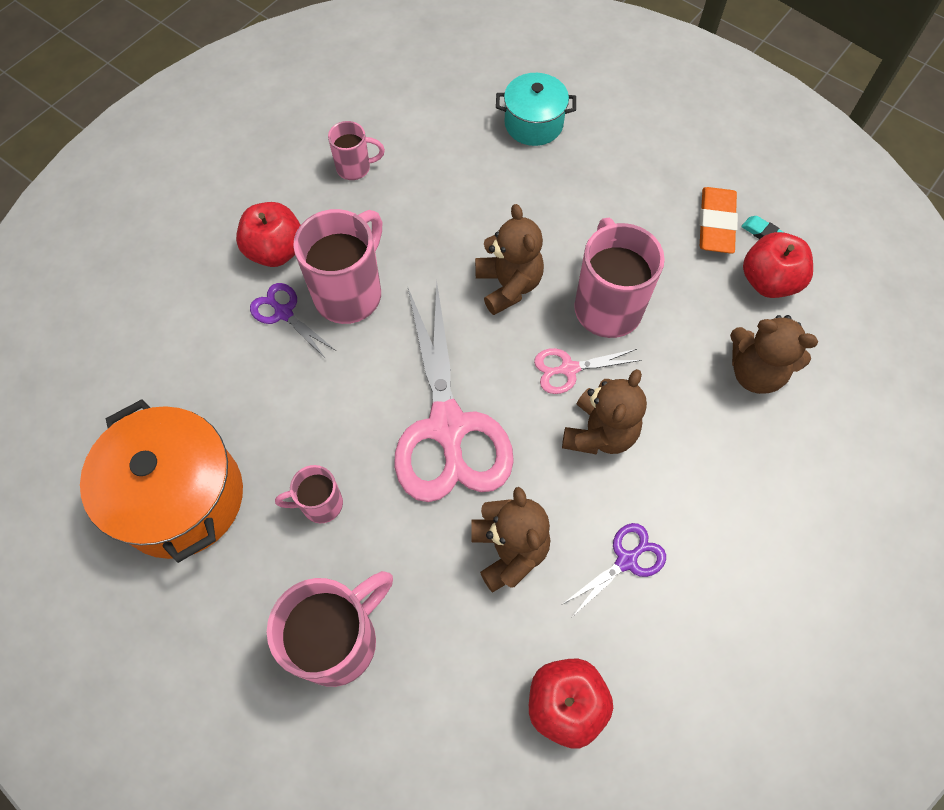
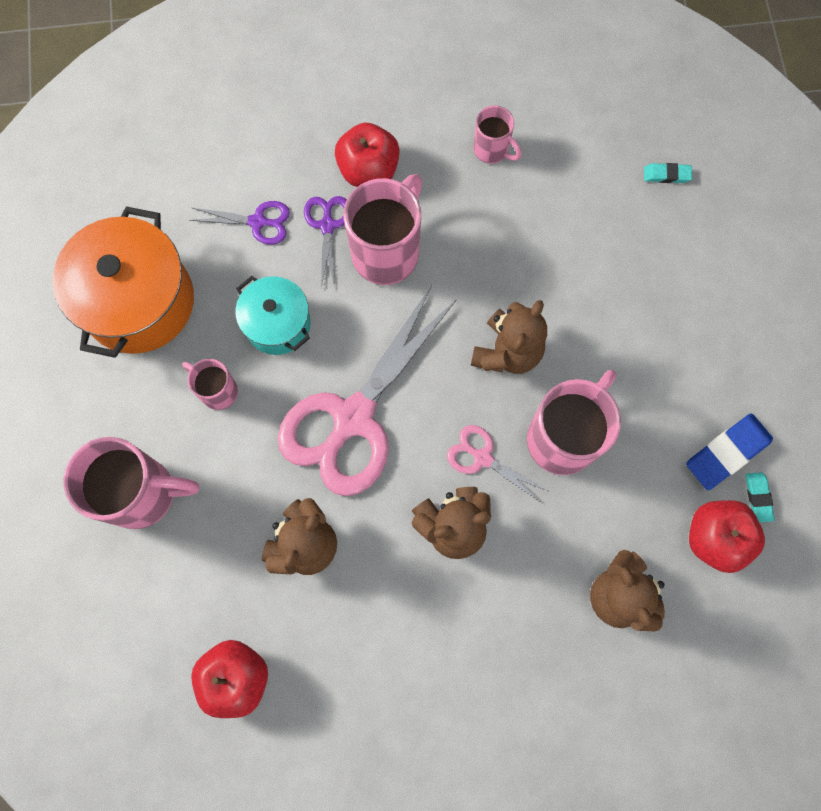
camera: 45 degrees right, 10 degrees up
(350, 293) = (387, 252): pink mug -> pink mug turned 45 degrees counterclockwise
(490, 93) = (666, 175): none -> turquoise eraser
(533, 124) = (672, 233): turquoise pot -> turquoise pot (278, 324)
(626, 560) = (374, 630): purple scissors -> purple scissors (258, 222)
(716, 224) = (727, 453): orange eraser -> blue eraser

